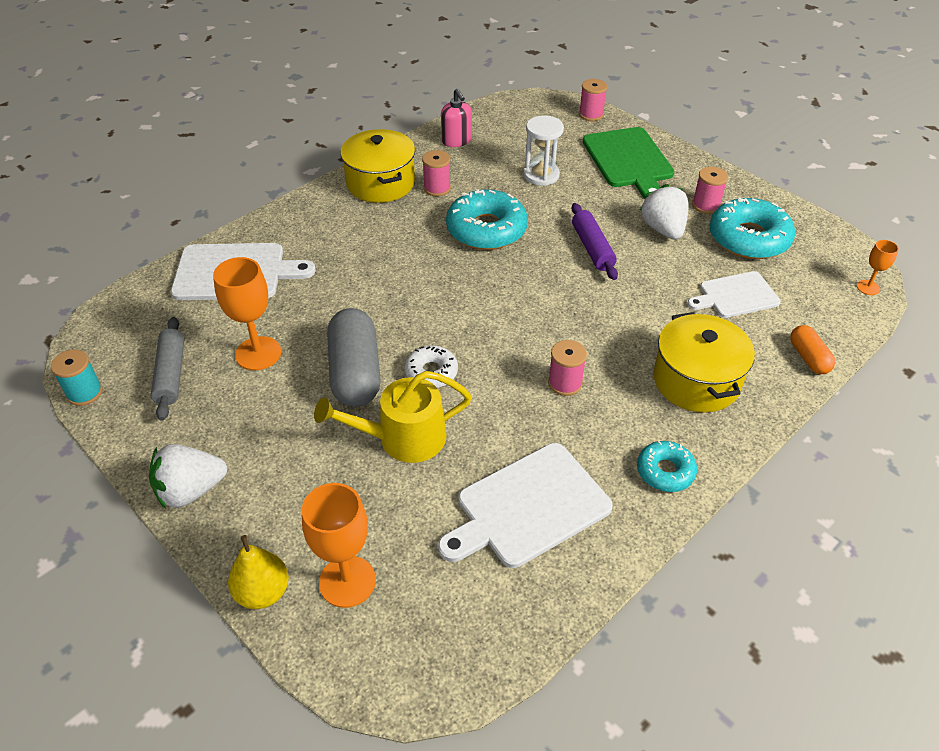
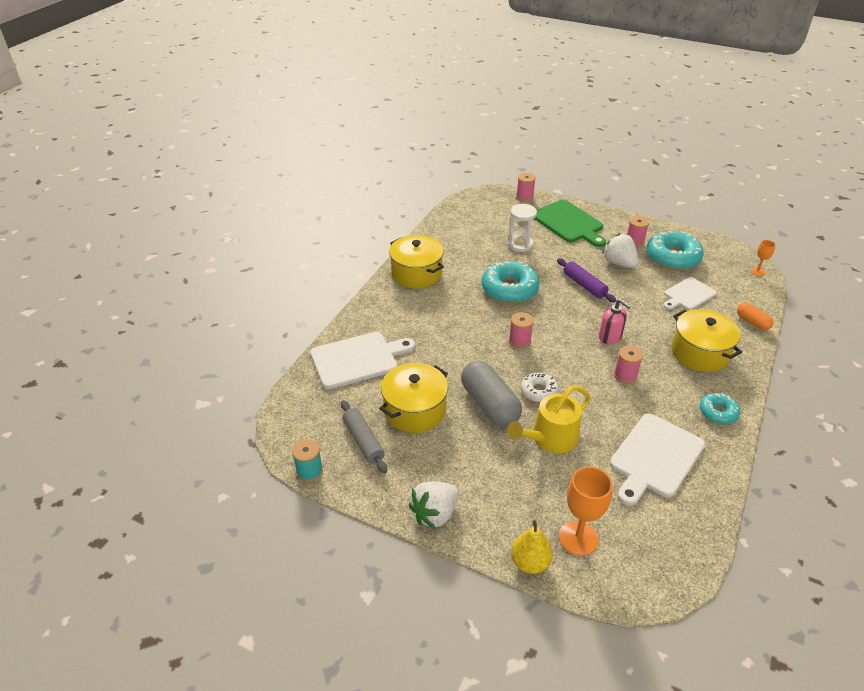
camera: 20 degrees left, 5 degrees down
(258, 353) = (415, 410): orange goblet -> yellow pot
(437, 188) = (457, 268): pink spool -> pink spool (519, 341)
(456, 141) = (448, 233): pink soap dispenser -> pink soap dispenser (610, 337)

